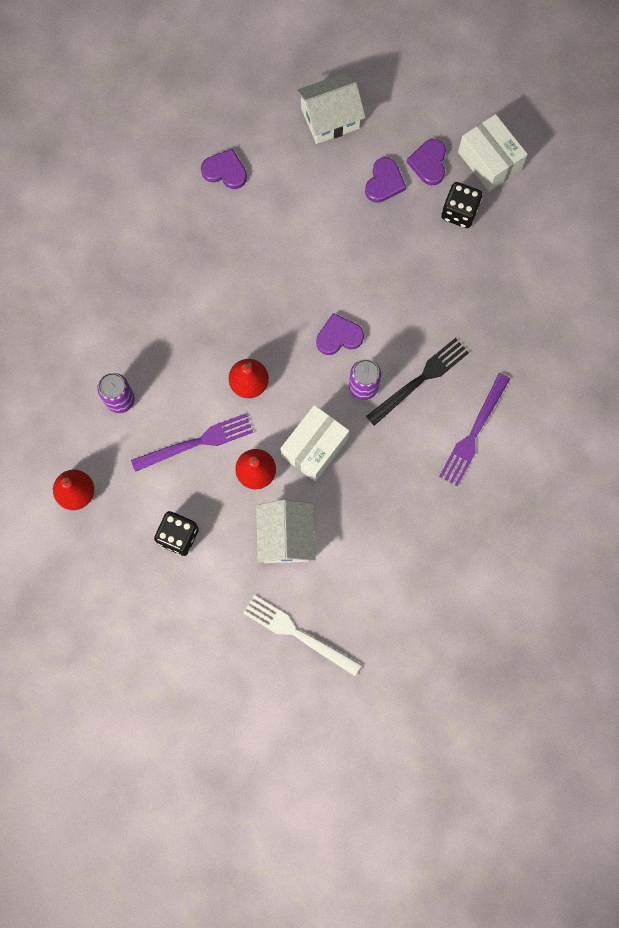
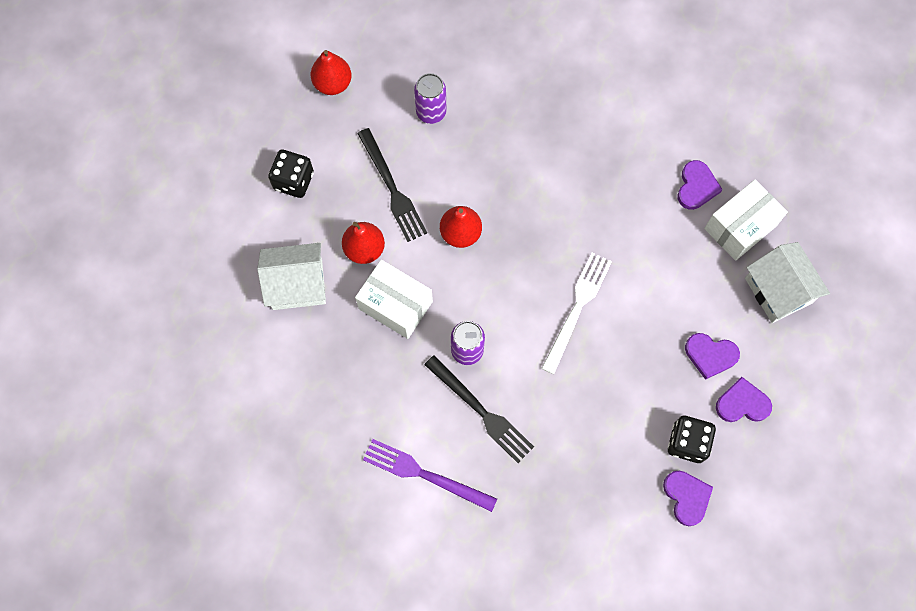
camera: 85 degrees right, 5 degrees down
(197, 442) = (392, 188): purple fork -> black fork
(298, 634) = (197, 305): white fork -> white fork (577, 308)
(339, 336) = (522, 320): purple heart -> purple heart (686, 497)
(489, 161) = (757, 474): white box -> white box (740, 227)

